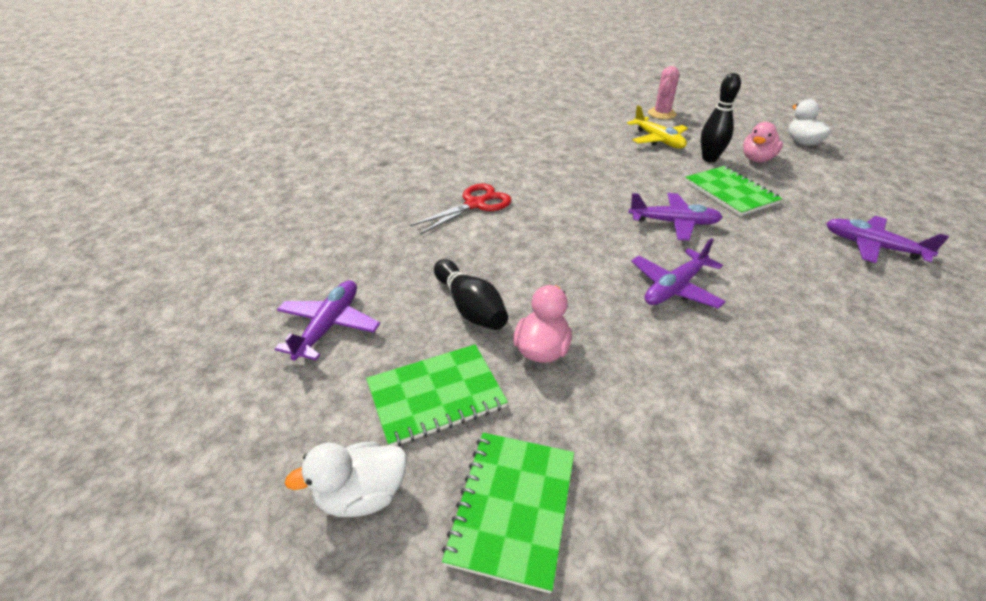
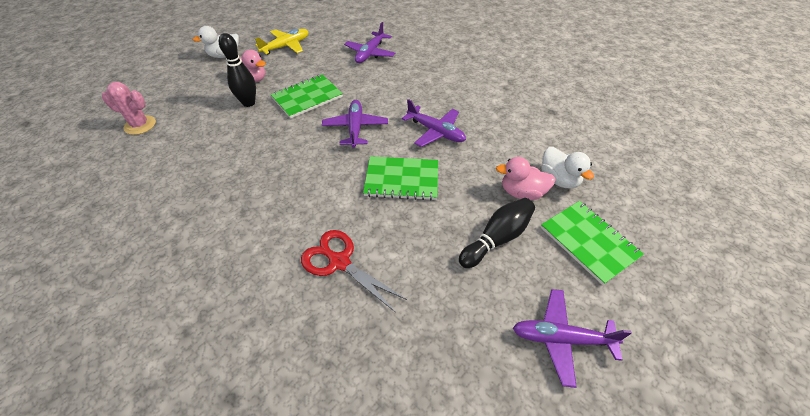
camera: 100 degrees left, 10 degrees up
(362, 495) = (675, 262): white duck -> white duck (559, 179)
(512, 508) = (636, 195): green notebook -> green notebook (402, 179)
(658, 140) = (205, 130): yellow plane -> yellow plane (286, 46)

